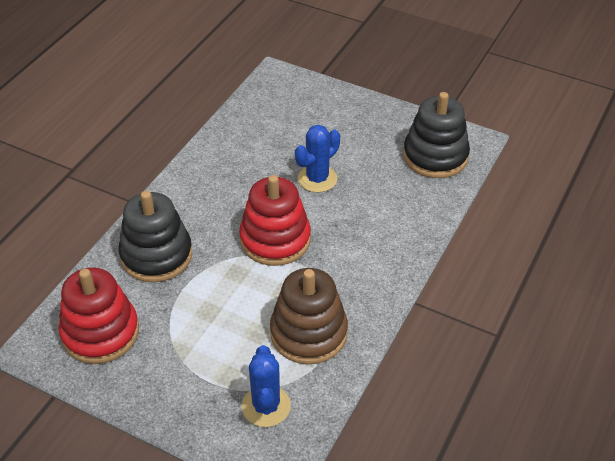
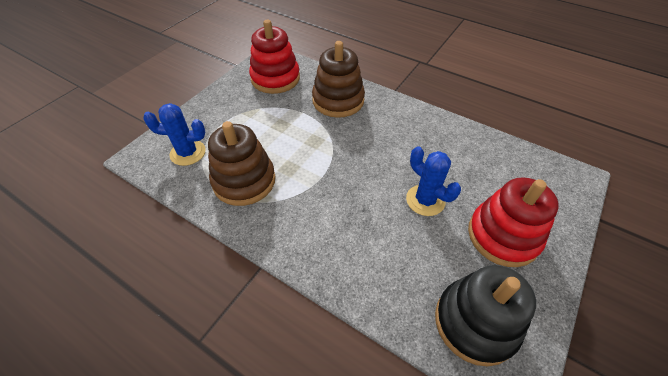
camera: 95 degrees right, 5 degrees up
(156, 255) = (338, 100): black stacking toy -> brown stacking toy
(275, 239) = (348, 165): red stacking toy -> red stacking toy (503, 236)

